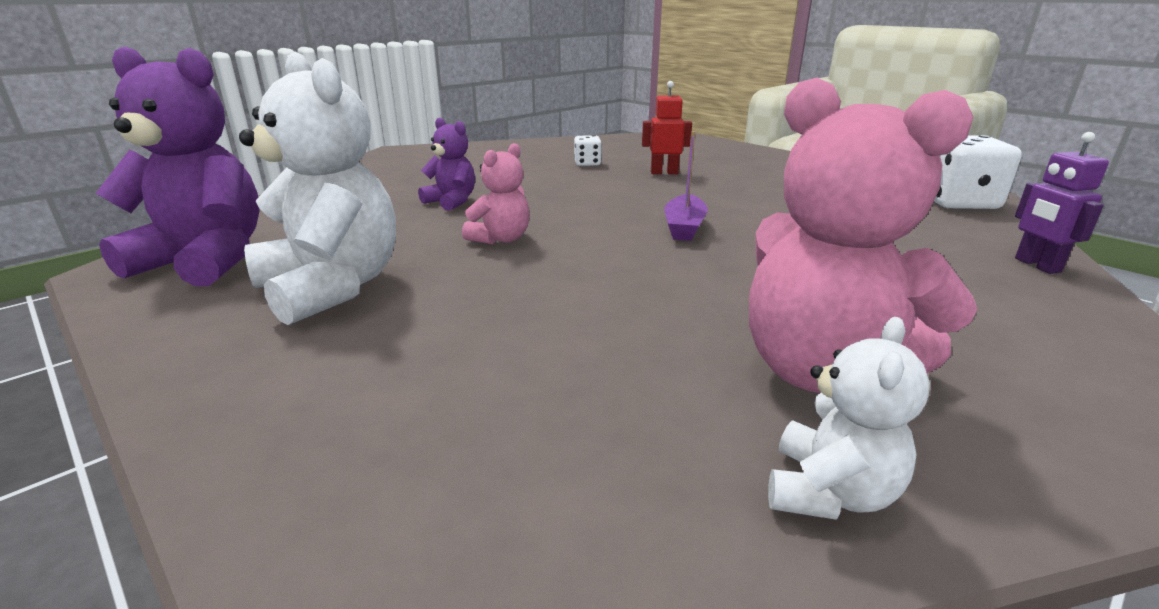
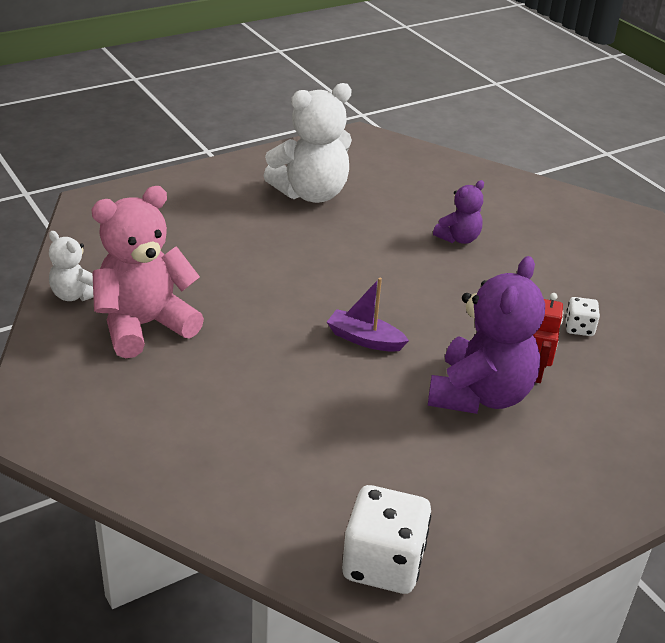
camera: 100 degrees right, 10 degrees up
(205, 260) = (365, 156): purple teddy bear -> purple teddy bear (480, 395)
(501, 239) = (367, 252): pink teddy bear -> none
(1036, 265) = (214, 505): purple robot -> none

